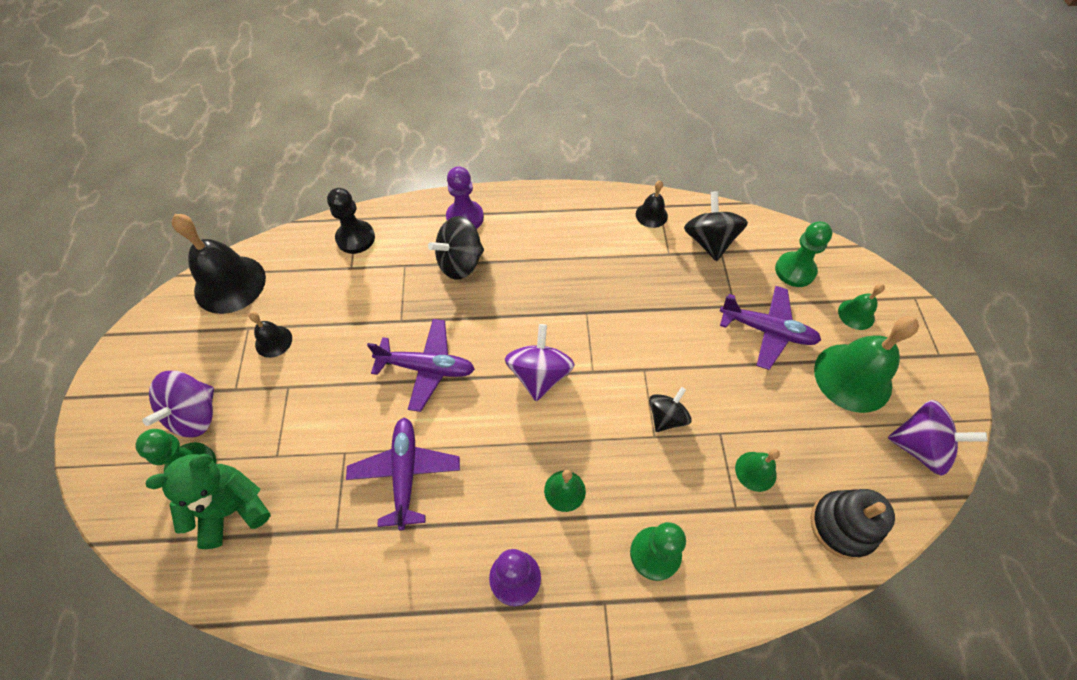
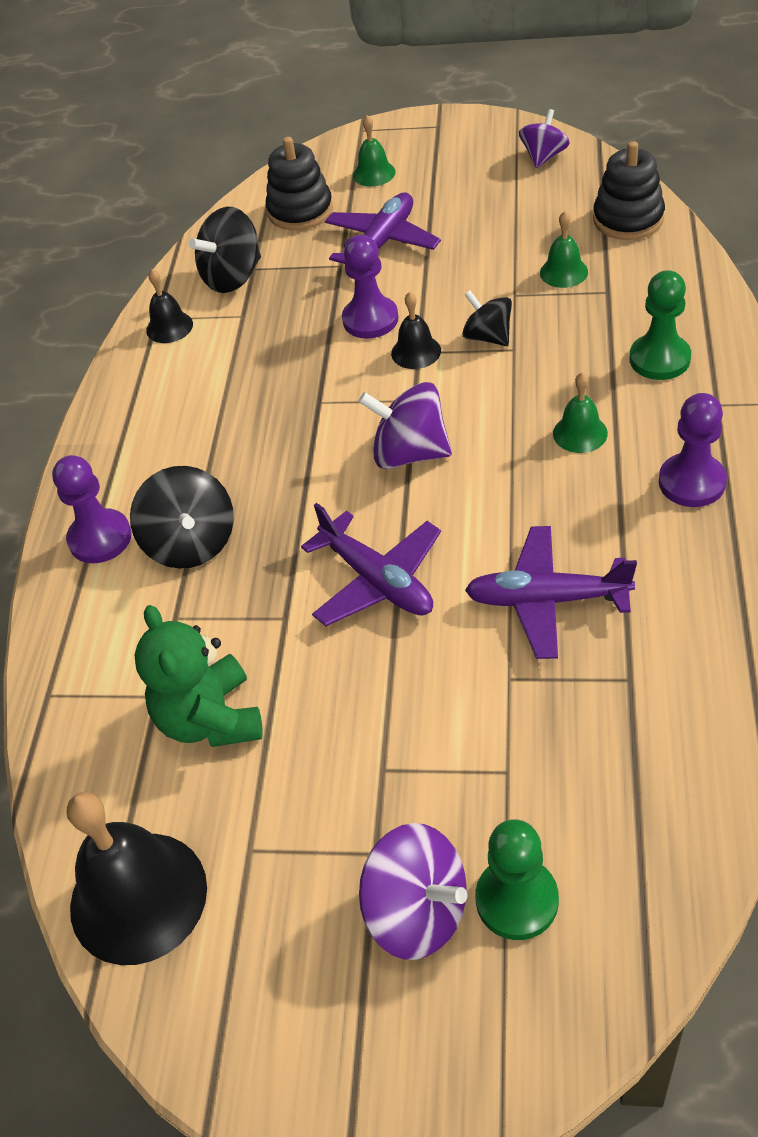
camera: 75 degrees left, 10 degrees down
(232, 509) = (593, 824): green teddy bear -> green teddy bear (210, 719)
(273, 341) = (286, 802): black bell -> black bell (416, 352)
(355, 238) = (93, 693): black pawn -> none
(427, 368) = (377, 581): purple plane -> purple plane turned 120 degrees clockwise
(675, 333) = (370, 319): none -> purple pawn
(709, 241) = (233, 277): black spinning top -> black spinning top turned 45 degrees counterclockwise
(795, 270) = (300, 211): green pawn -> black stacking toy
(852, 377) = (455, 187): green bell -> none
(919, 447) = (543, 156): purple spinning top -> purple spinning top, size x0.66

